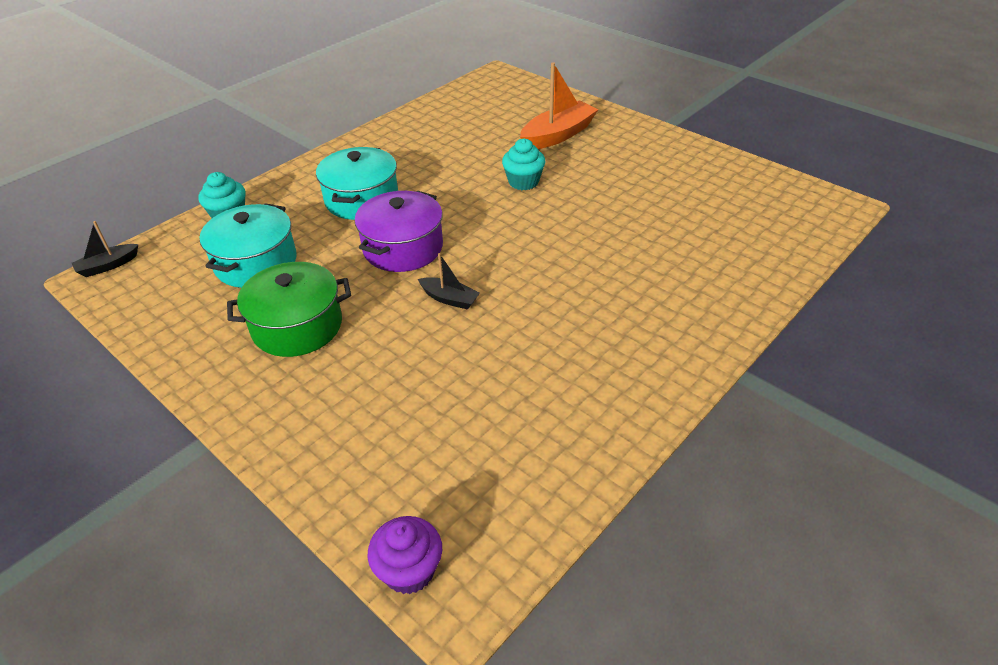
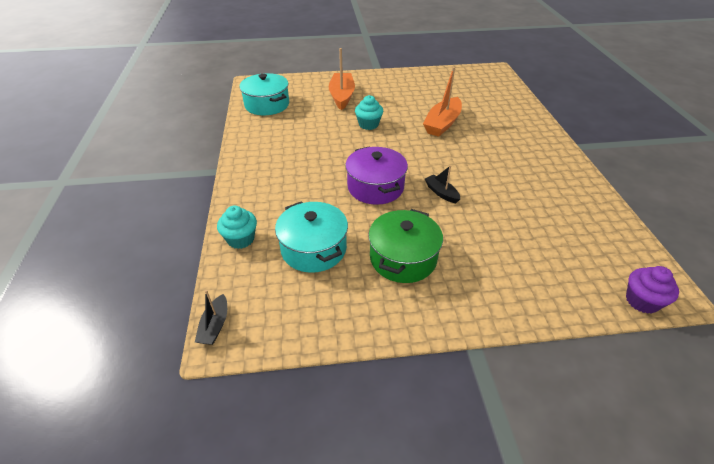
camera: 50 degrees left, 0 degrees up
(362, 199) = (305, 179): turquoise pot -> turquoise pot (267, 105)
(449, 299) = (441, 193): black boat -> black boat turned 105 degrees counterclockwise
(608, 230) = (442, 123): none -> orange boat

